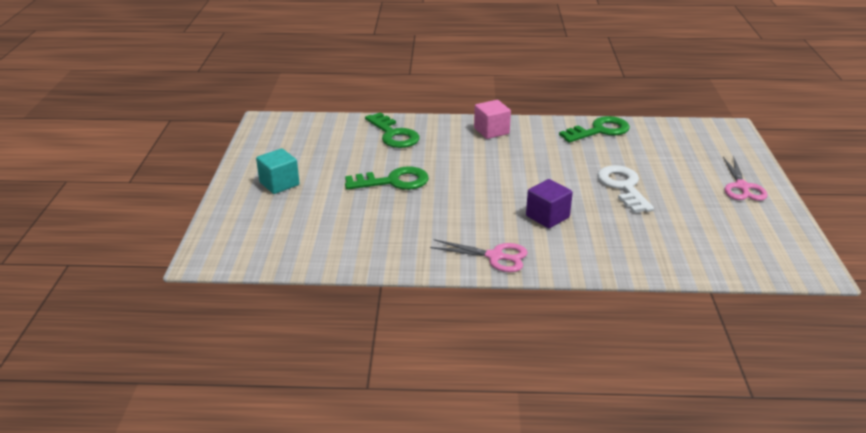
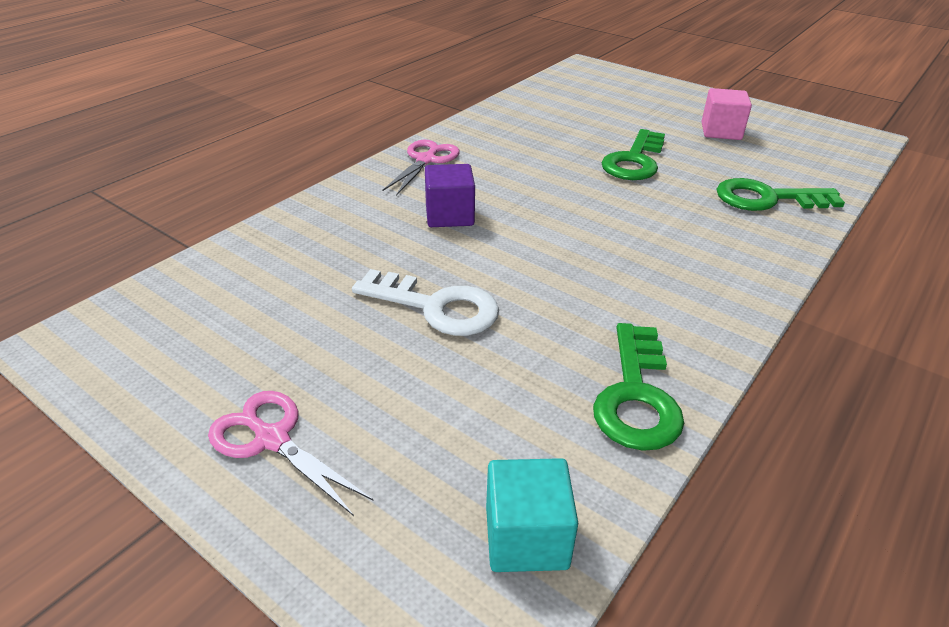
camera: 125 degrees right, 5 degrees up
(279, 184) = (687, 111): turquoise cube -> turquoise cube (526, 537)
(491, 131) = (724, 276): pink cube -> pink cube (721, 131)
(495, 256) = (426, 160): pink scissors -> pink scissors turned 150 degrees clockwise

